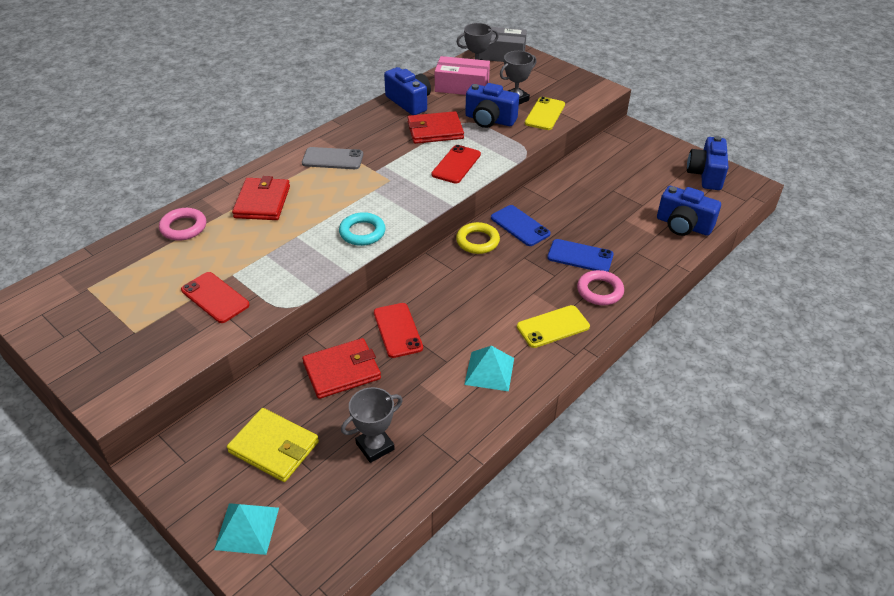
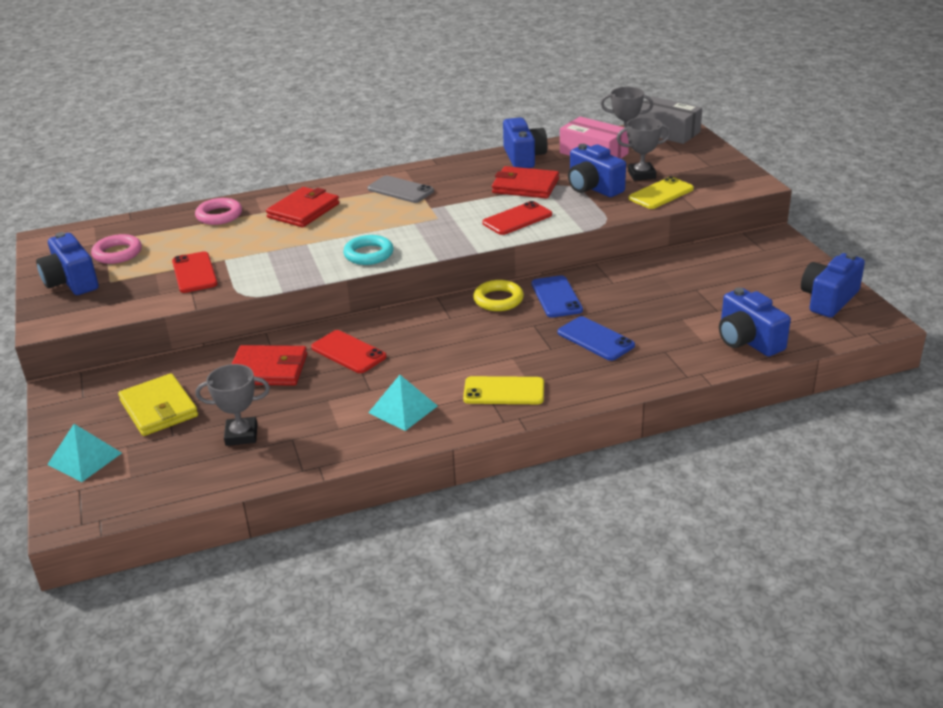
camera: 30 degrees right, 10 degrees down
(93, 345) = (71, 282): none -> blue camera
(398, 330) = (348, 352): red phone -> red phone turned 60 degrees counterclockwise
(599, 291) = (586, 374): pink ring -> pink ring (117, 253)

